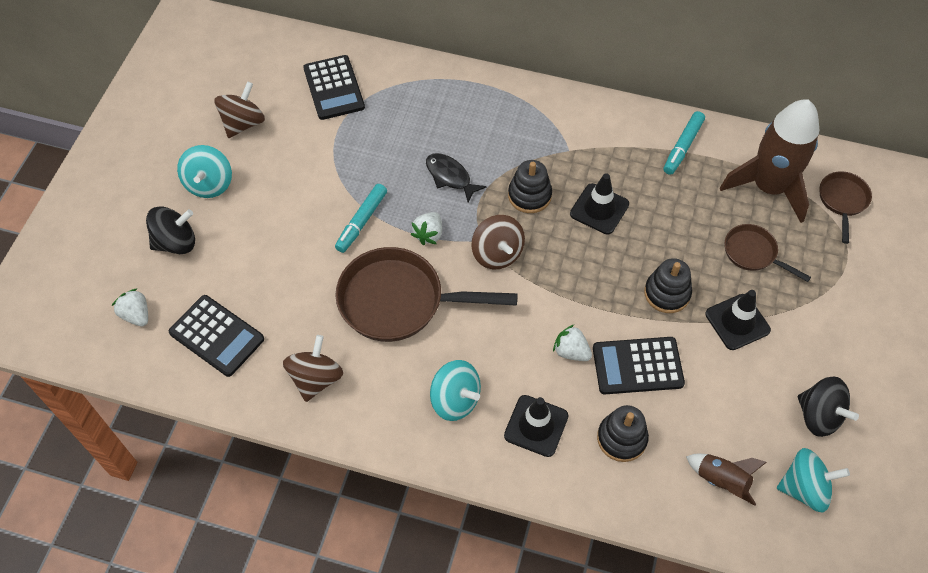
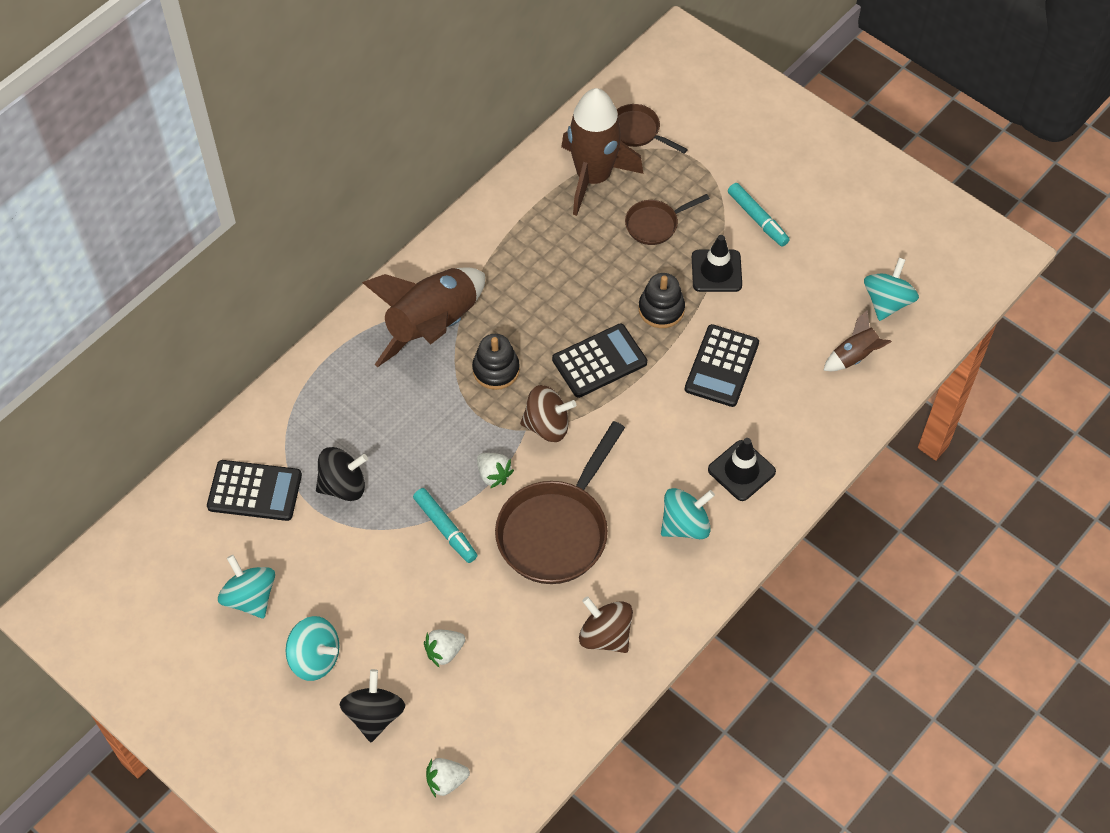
camera: 65 degrees left, 0 degrees up
(217, 336) = (511, 710): black calculator -> black calculator (599, 361)
(243, 123) = (250, 597): brown spinning top -> turquoise spinning top
(450, 177) = (435, 428): black fish -> none
(544, 136) = (433, 326): none -> brown rocket
(571, 351) = (682, 411): white strawberry -> white strawberry (444, 651)
(599, 209) = (543, 319): black traffic cone -> none
(621, 438) = (784, 410): black stacking toy -> none
(683, 147) = (511, 220): turquoise marker -> turquoise marker (757, 219)
(819, 416) = (830, 259): black spinning top -> black spinning top (343, 485)

